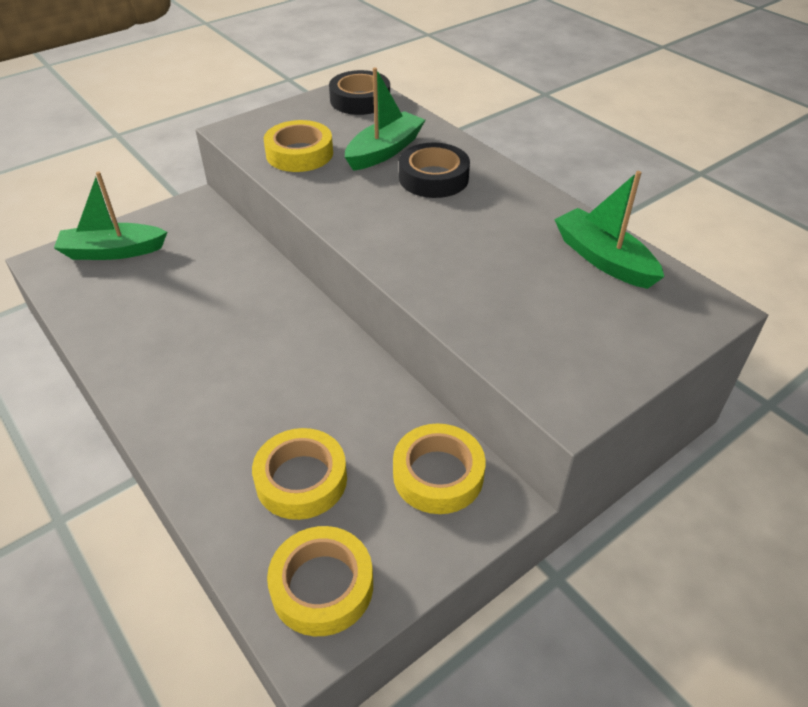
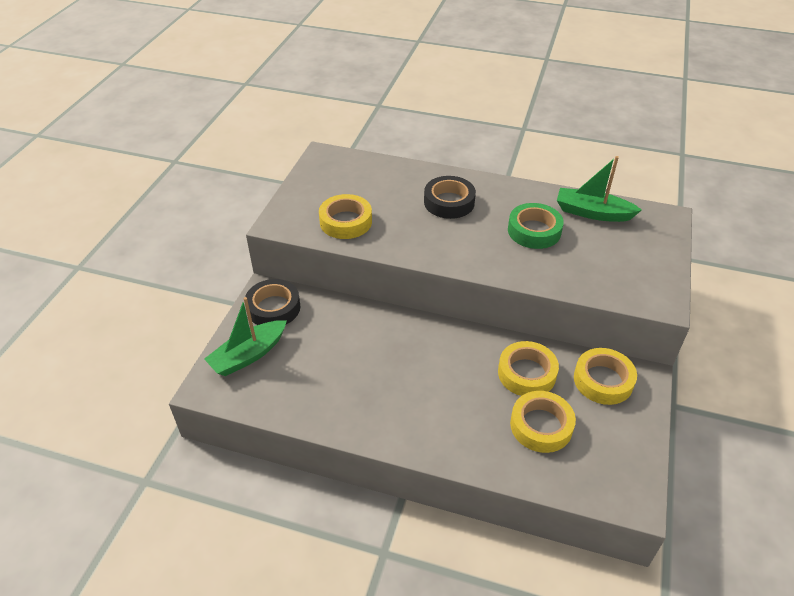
camera: 35 degrees left, 0 degrees up
(322, 586) = (612, 471): yellow tape -> yellow tape (527, 373)
(360, 100) = (336, 164): black tape -> black tape (273, 308)
(384, 151) = (397, 196): green boat -> none
(498, 247) = (534, 231): none -> green tape

